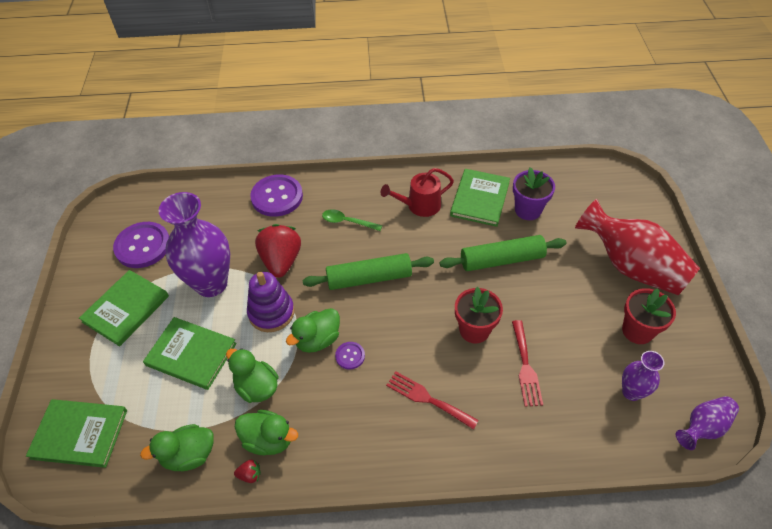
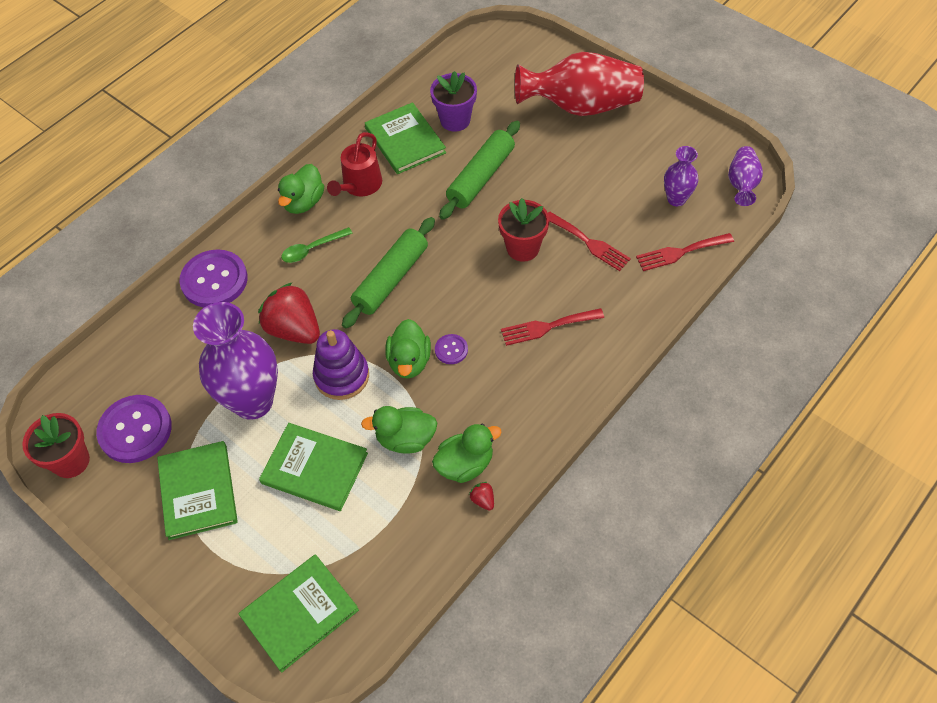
camera: 45 degrees left, 5 degrees up
(189, 455) = (416, 535): green duck -> green duck (303, 202)
(191, 354) = (314, 468): green book -> green book turned 45 degrees clockwise
(250, 475) = (483, 500): red strawberry -> red strawberry turned 75 degrees counterclockwise
(588, 435) = (680, 252): none -> red fork
(637, 331) = (635, 152): red flower pot -> red flower pot (71, 461)

